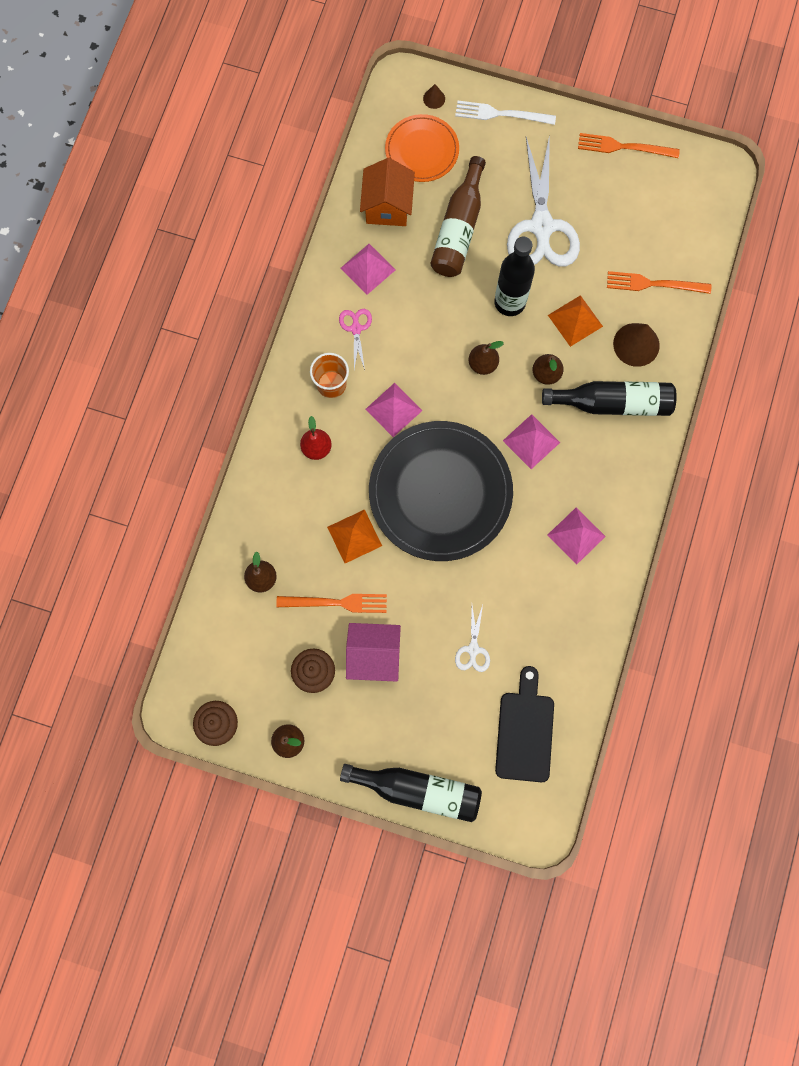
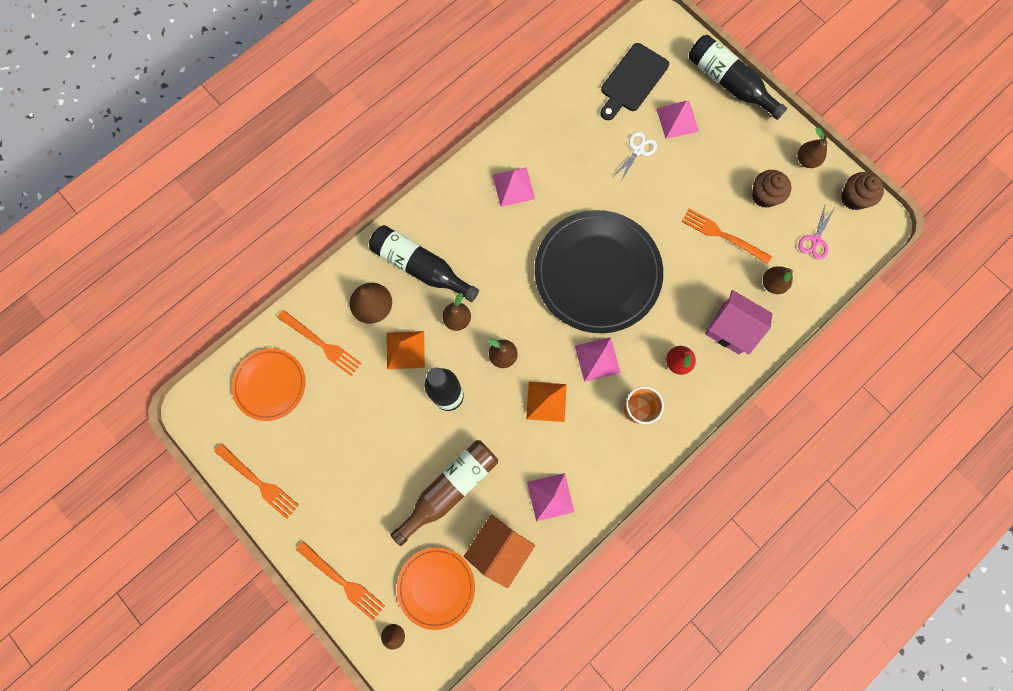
camera: 150 degrees left, 0 degrees up
(354, 536) = (683, 276): orange pyramid -> orange pyramid (546, 401)
(356, 328) = (590, 447): pink scissors -> pink scissors (815, 240)
(374, 655) = (713, 184): pink house -> pink house (730, 328)
(501, 114) = (342, 581): white fork -> orange fork
(531, 441) = (503, 273): pink pyramid -> pink pyramid (677, 119)
(541, 227) = (379, 448): white scissors -> none
(673, 226) = (270, 385): none -> orange plate

